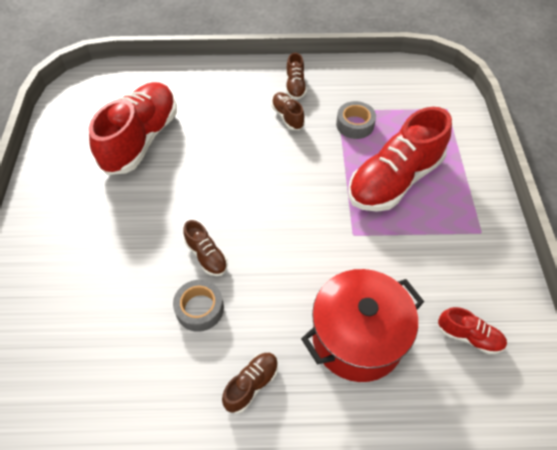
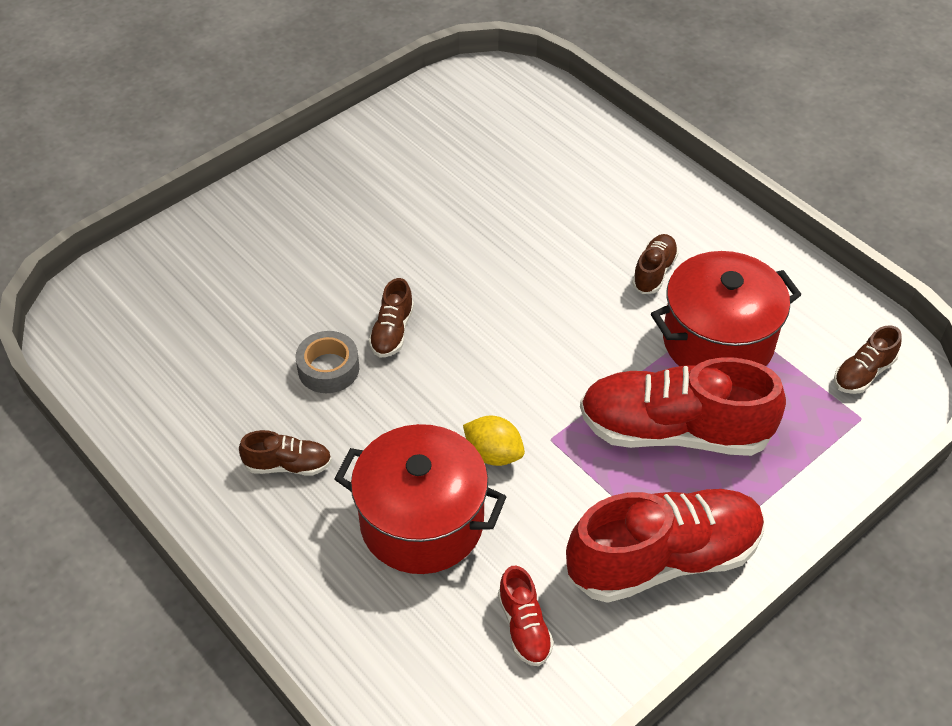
camera: 50 degrees right, 5 degrees down
(141, 139) = (476, 176): red shoe -> red shoe (663, 559)
(295, 86) = (711, 247): brown shoe -> brown shoe (863, 373)
(340, 268) = (493, 454): none -> yellow lemon
(355, 124) = (717, 341): grey tape -> red pot

